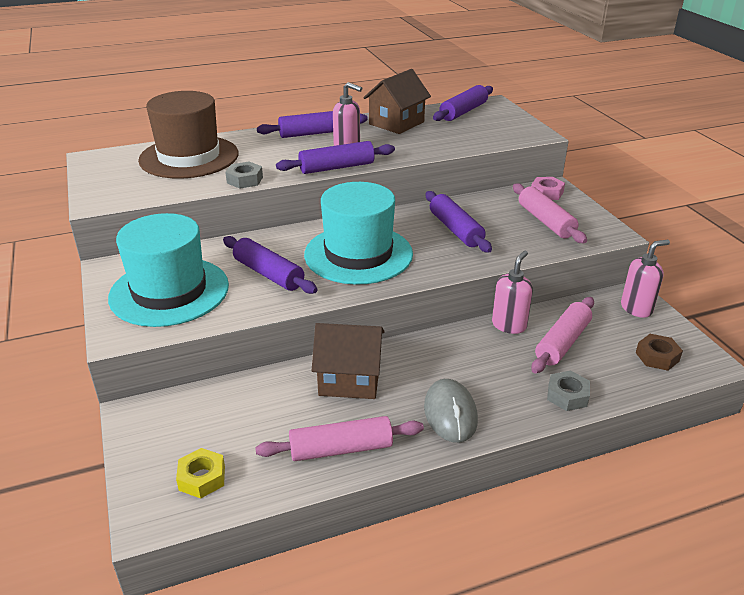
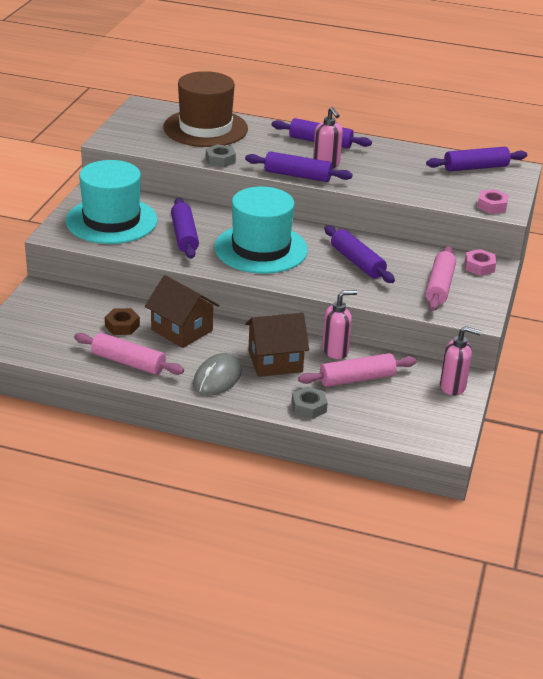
camera: 35 degrees right, 0 degrees up
(202, 478) = (39, 338): yellow nut -> none
(396, 123) = (400, 157): brown house -> brown house (275, 361)
(455, 229) = (357, 262): purple rolling pin -> purple rolling pin turned 45 degrees counterclockwise
(522, 135) = (492, 206): none -> pink nut
(657, 357) = (413, 420): brown nut -> brown nut (122, 326)

